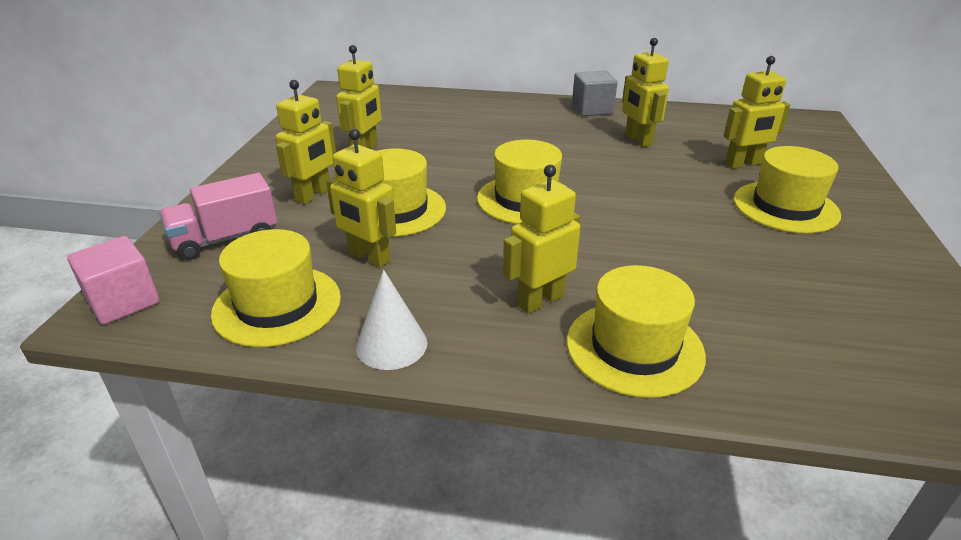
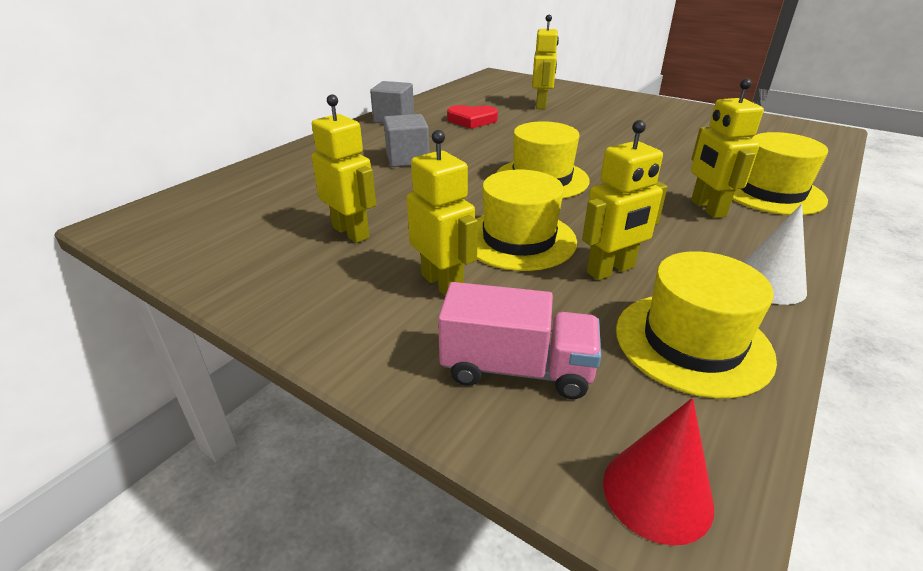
camera: 65 degrees left, 0 degrees up
(123, 301) = (657, 493): pink cube -> red cone
(225, 239) = (516, 369): pink truck -> pink truck turned 75 degrees counterclockwise
(508, 136) = (407, 159): none -> grey cube
(638, 140) = (472, 120): yellow robot -> red heart
(785, 207) = (608, 112): yellow hat -> none

